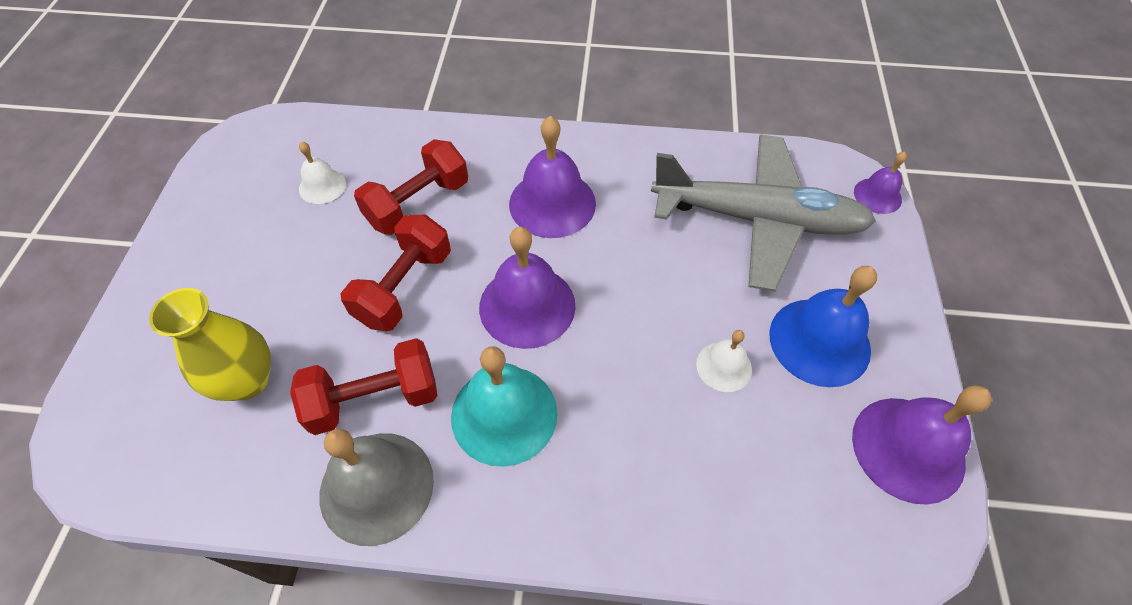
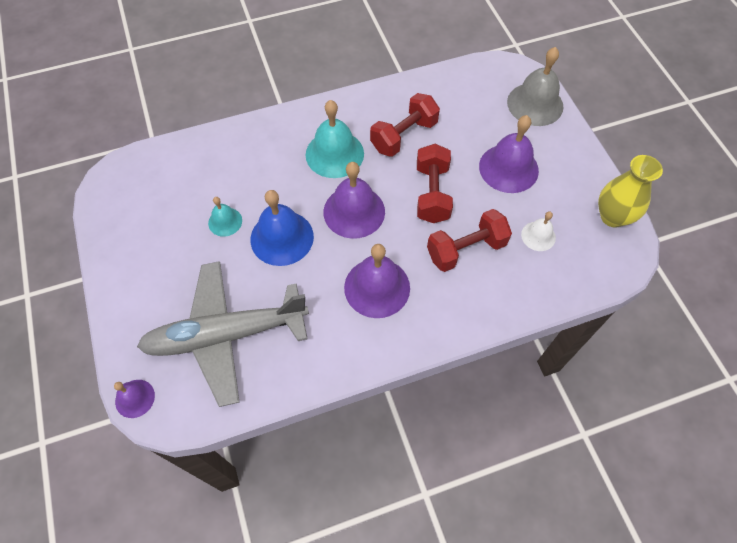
camera: 155 degrees right, 5 degrees up
(247, 381) = (473, 120): yellow vase -> yellow vase (613, 216)
(376, 487) = (375, 105): grey bell -> grey bell (535, 104)
(418, 204) = (466, 249): red dumbbell -> red dumbbell turned 45 degrees clockwise
(724, 366) = (225, 221): white bell -> turquoise bell
(819, 341) = (170, 259): blue bell -> blue bell (282, 237)
(908, 449) = (115, 217): purple bell -> purple bell (508, 168)

